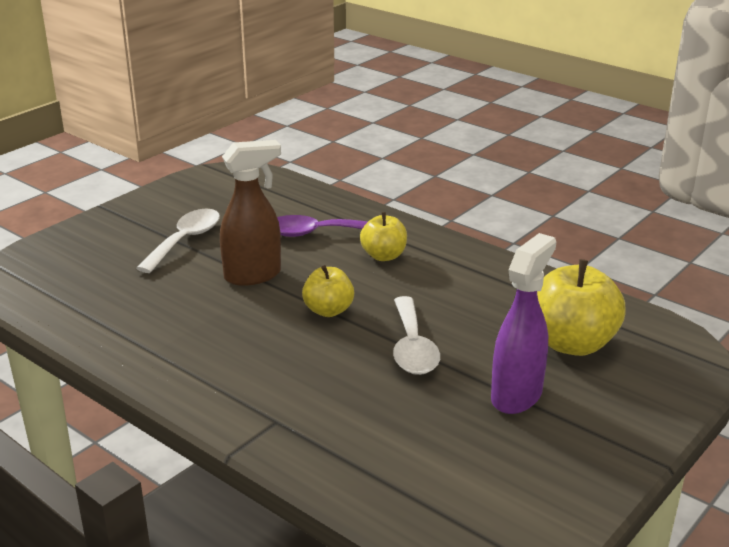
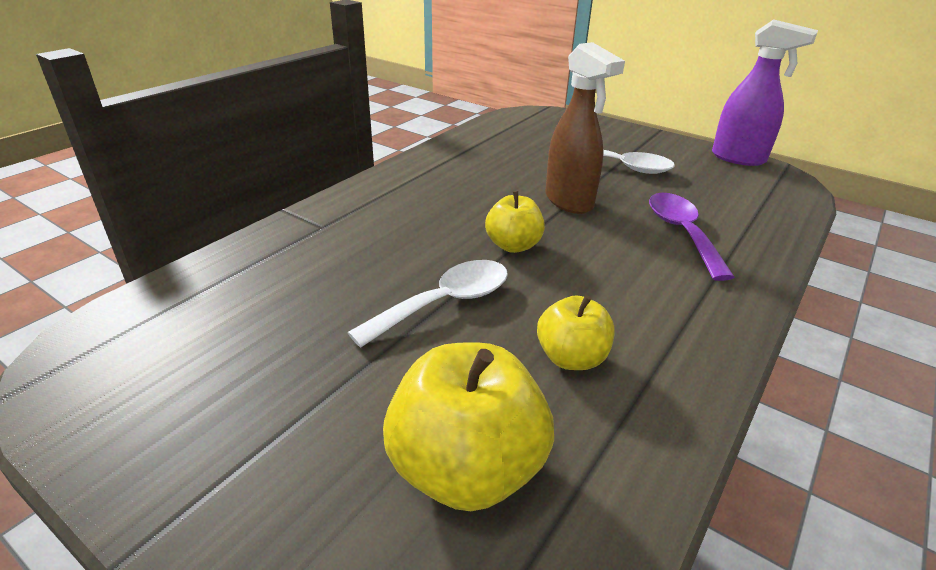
camera: 85 degrees right, 5 degrees up
(384, 256) = (654, 280): yellow apple -> yellow apple (571, 358)
(412, 347) = (445, 303): white spoon -> white spoon turned 150 degrees clockwise
(517, 396) = (333, 391): purple spray bottle -> purple spray bottle (739, 158)

